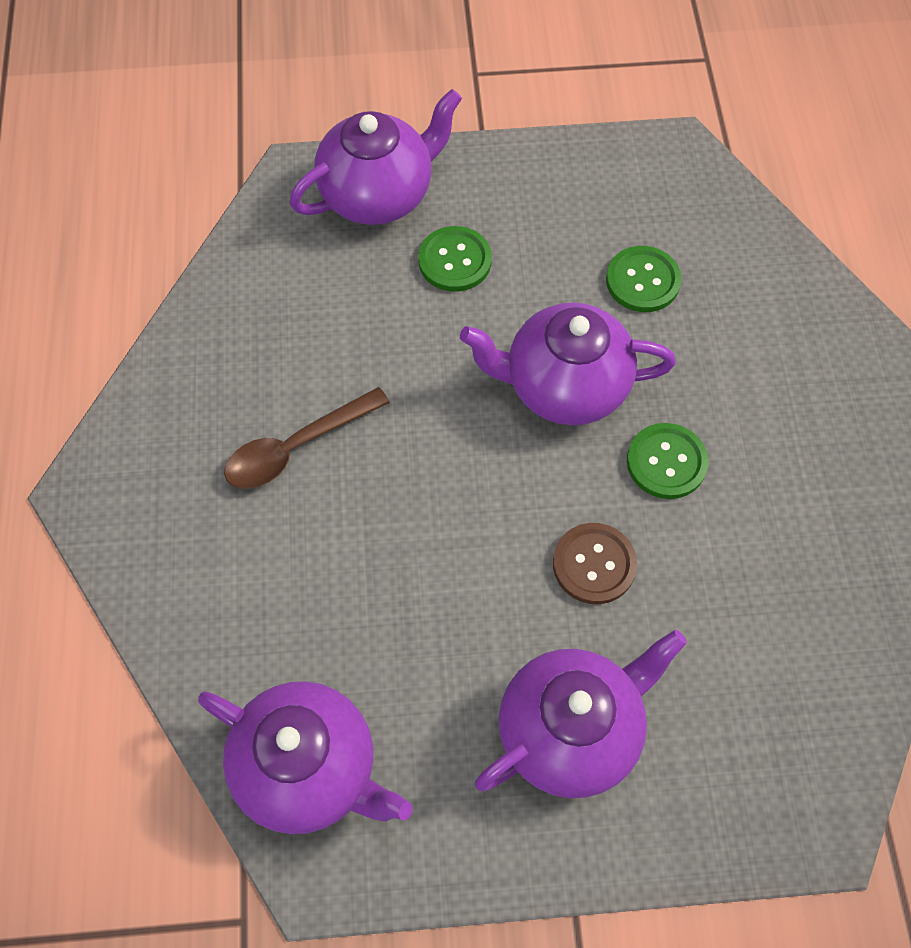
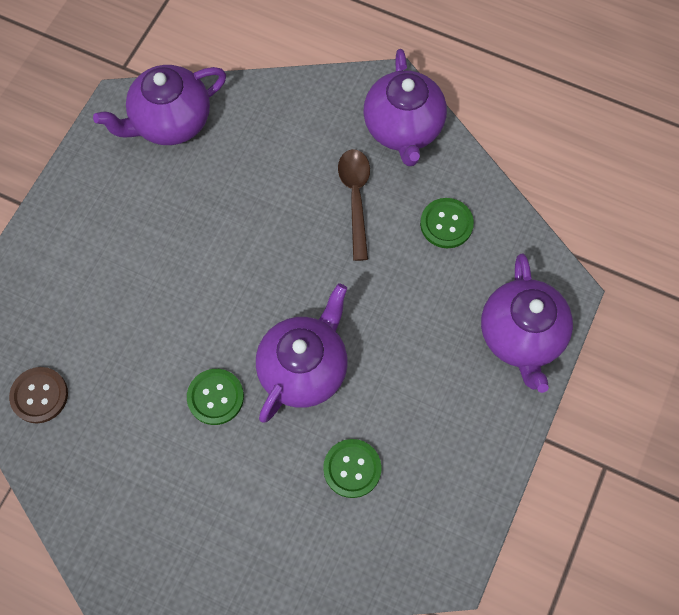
camera: 120 degrees right, 5 degrees up
(455, 260) = (438, 355): green button -> green button (446, 224)
(571, 731) = (103, 250): purple teapot -> purple teapot (403, 129)
(594, 564) = (181, 316): brown button -> brown button (39, 395)

